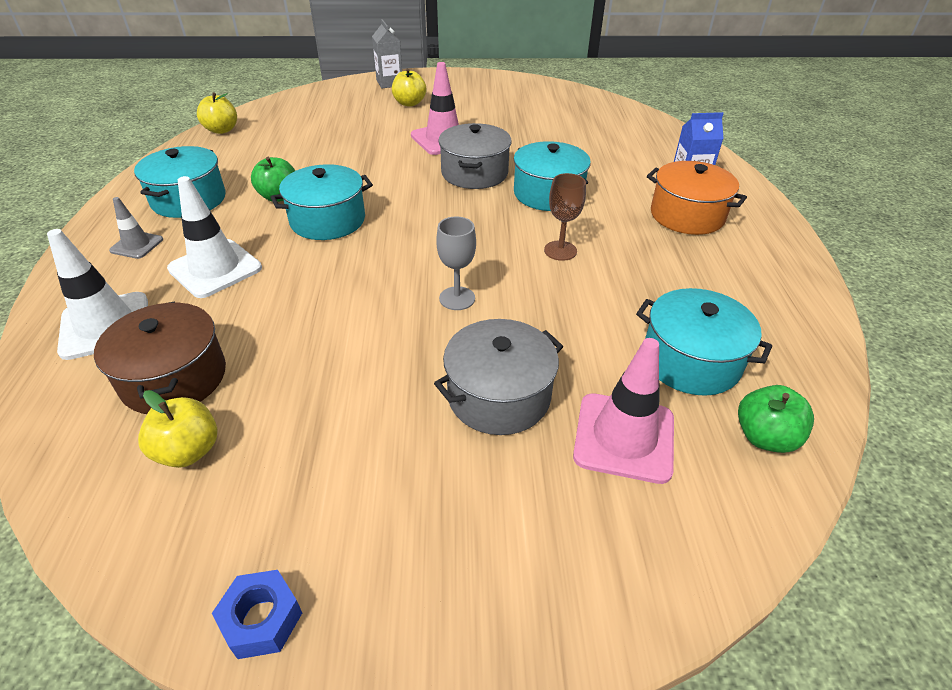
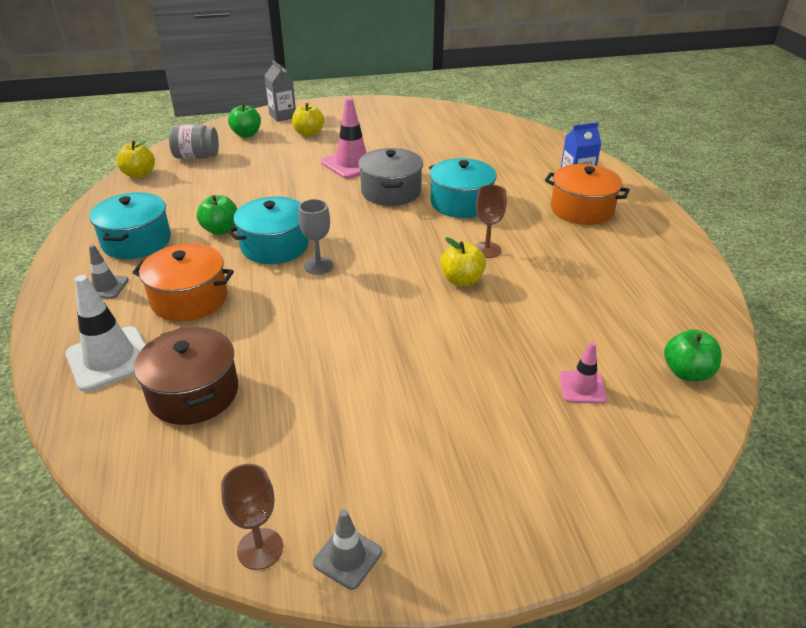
camera: 10 degrees left, 5 degrees down
(166, 588) = (260, 549): none -> brown goblet
(188, 451) = (233, 447): yellow apple -> yellow apple (462, 280)
(215, 268) = (189, 299): white traffic cone -> orange pot
(261, 619) = (347, 557): blue nut -> grey traffic cone
(286, 117) = (196, 157): none -> grey jar
(345, 99) = (246, 134): none -> green apple
(457, 298) = (413, 299): grey goblet -> grey goblet (318, 266)
(498, 396) = (475, 370): grey pot -> none
(624, 437) = (582, 387): pink traffic cone -> pink traffic cone, size x0.56
(690, 361) = (616, 324): turquoise pot -> none

